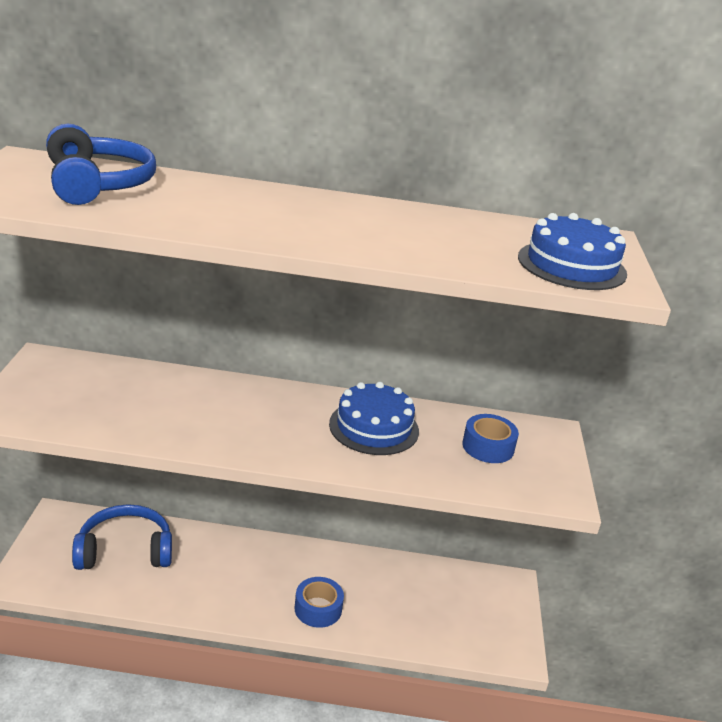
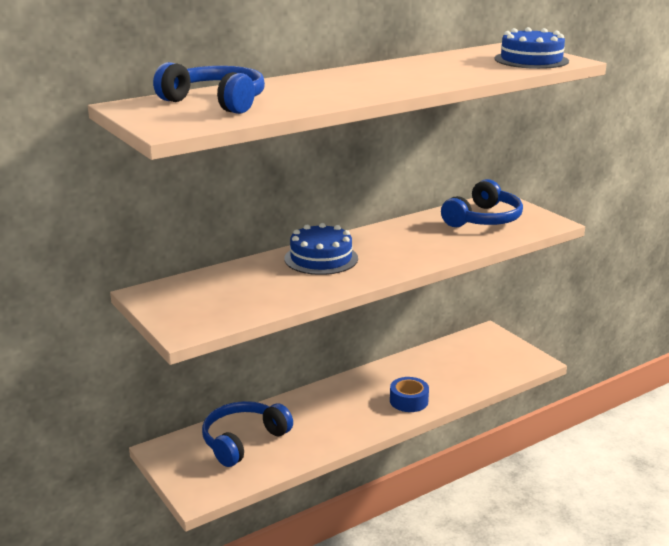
camera: 35 degrees left, 5 degrees down
(374, 427) = (414, 236): blue cake -> blue cake (321, 258)
(488, 447) = (483, 219): blue tape -> blue headphones

